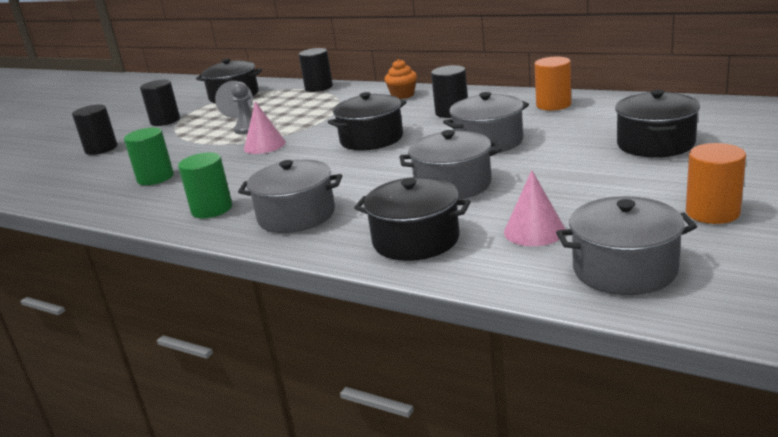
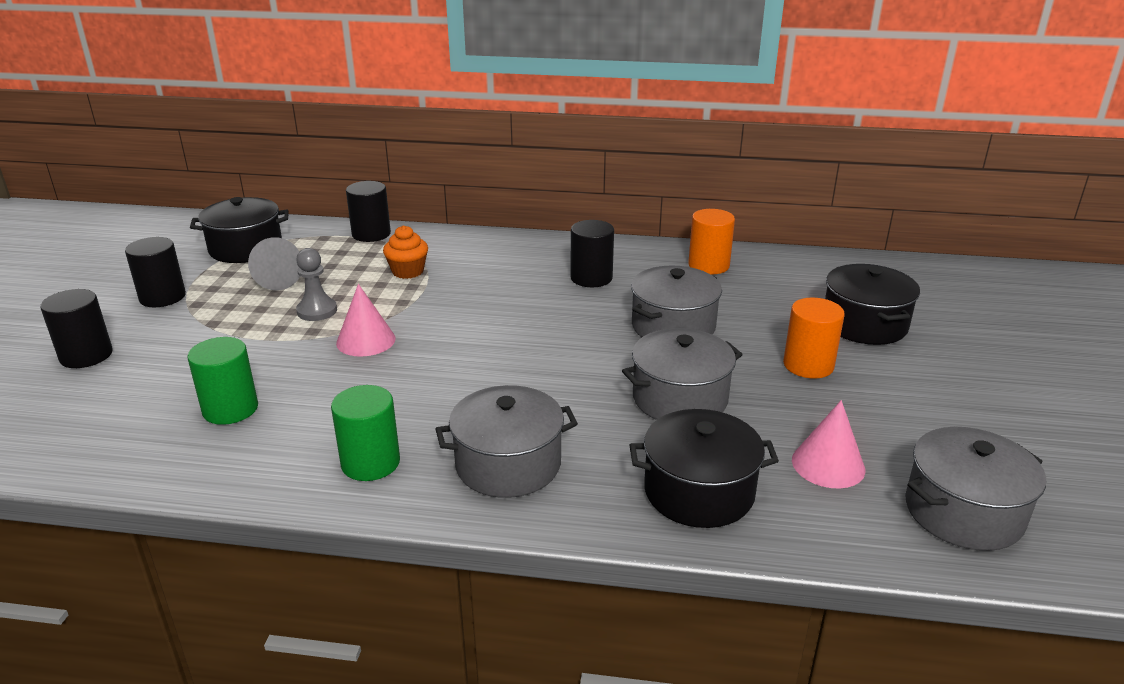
camera: 25 degrees left, 5 degrees up
(371, 139) = (516, 325): black pot -> none
(402, 95) = (504, 249): orange cupcake -> orange cupcake (408, 271)
(712, 212) = (991, 422): orange cylinder -> orange cylinder (808, 365)

